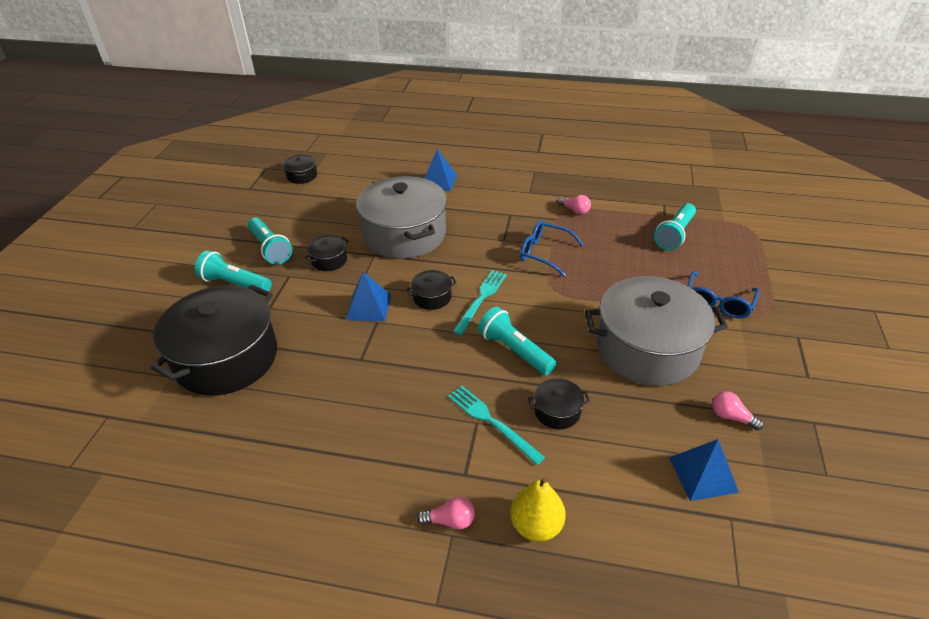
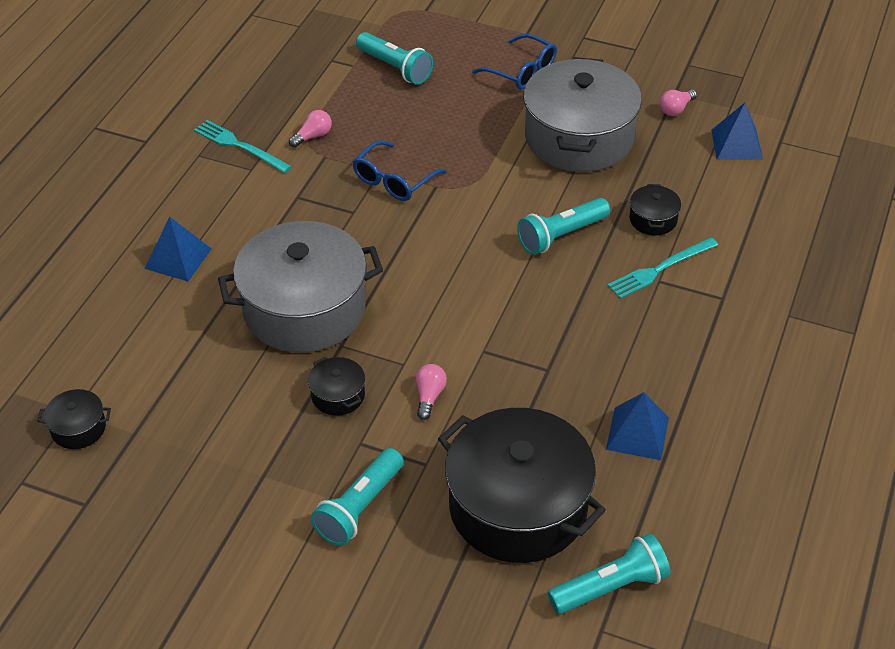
camera: 80 degrees left, 5 degrees up
(270, 249) = (284, 467): turquoise flashlight -> turquoise flashlight (611, 587)
(368, 307) = (453, 357): blue pyramid -> blue pyramid (637, 433)
(432, 297) = (451, 294): black pot -> none
(450, 520) = (773, 314): pink light bulb -> pink light bulb (429, 396)
(481, 299) = (467, 250): turquoise fork -> turquoise fork (239, 146)
(536, 525) = (781, 258): yellow pear -> none

